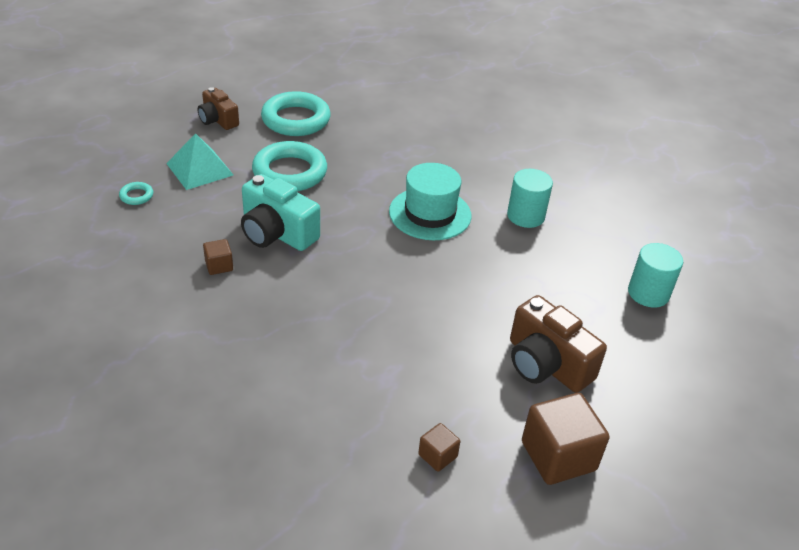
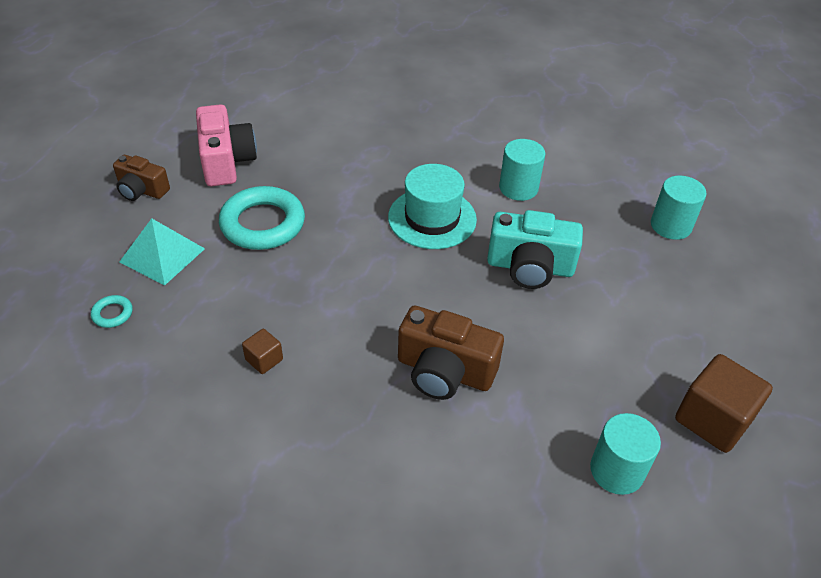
camera: 25 degrees left, 5 degrees up
(276, 233) = (298, 298): turquoise camera -> turquoise camera (530, 267)
(296, 119) = (226, 161): turquoise ring -> pink camera
(437, 456) = (616, 470): brown cube -> turquoise cylinder
(546, 364) = (640, 332): brown camera -> brown camera (444, 371)

